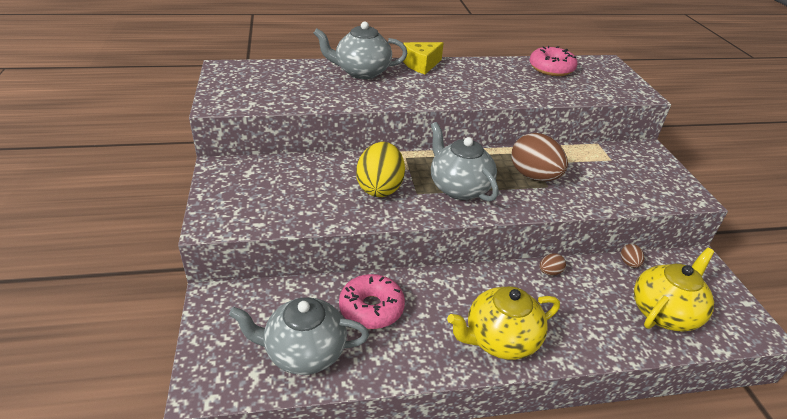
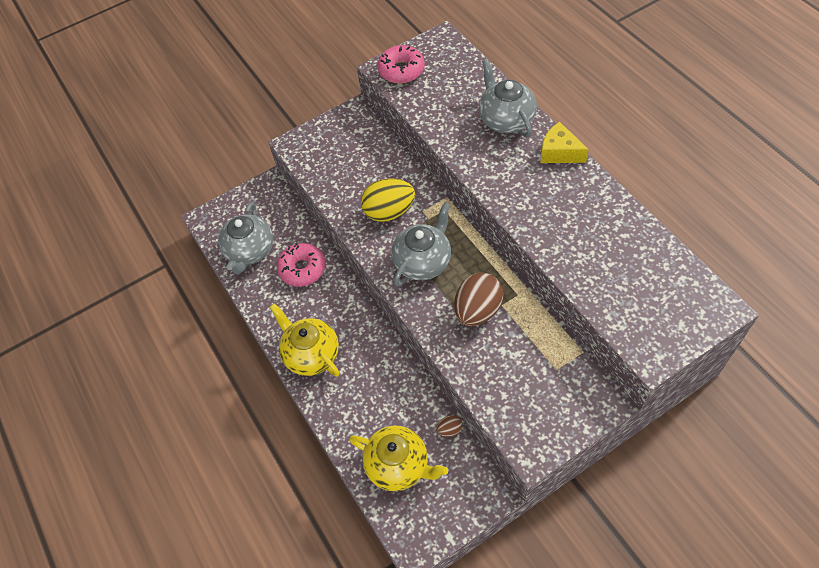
camera: 75 degrees right, 20 degrees up
(304, 352) = (250, 251): grey teapot -> grey teapot turned 150 degrees counterclockwise
(549, 272) = (402, 369): brown egg -> none
(551, 69) = (647, 258): pink donut -> pink donut (401, 70)

